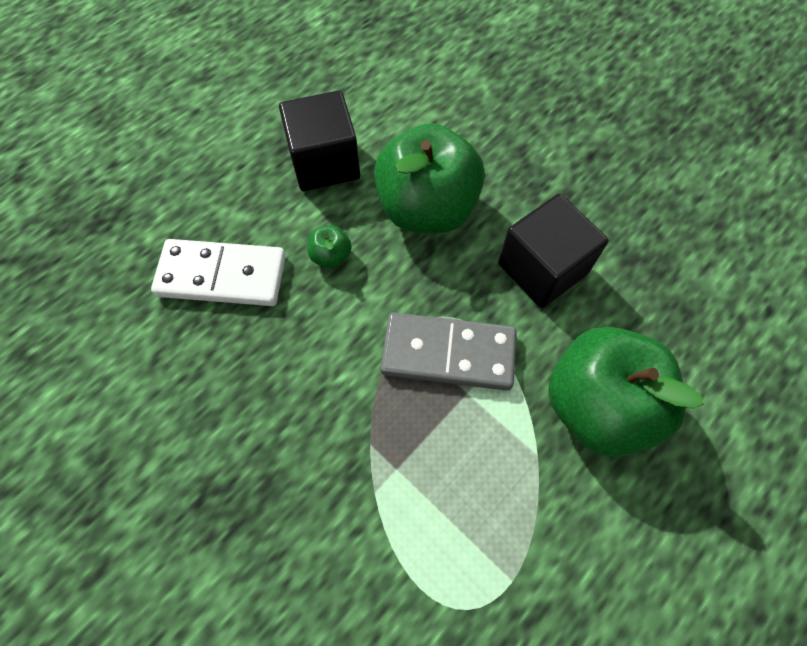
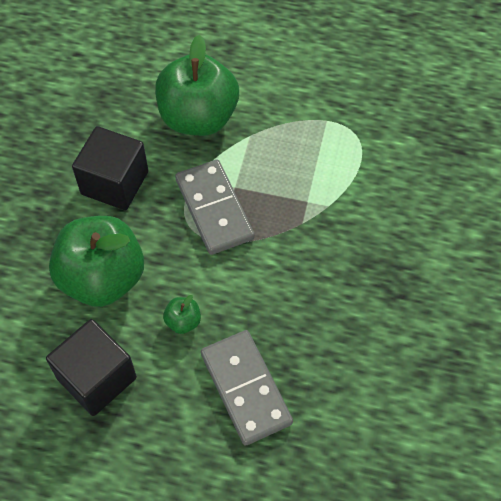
camera: 120 degrees left, 5 degrees down
(222, 276) = (246, 388): white domino -> grey domino

